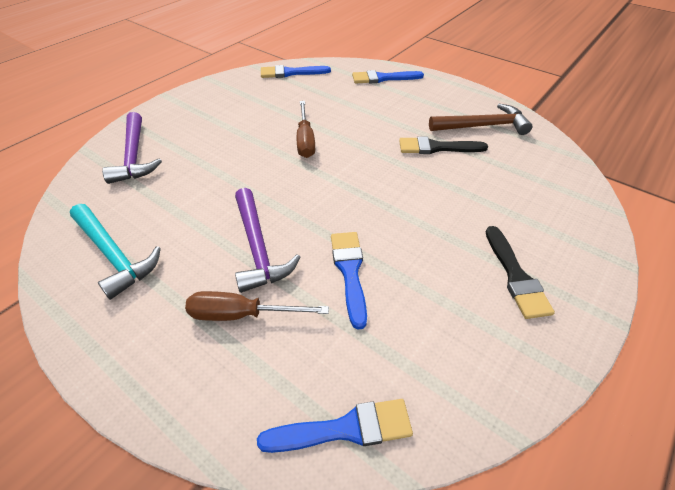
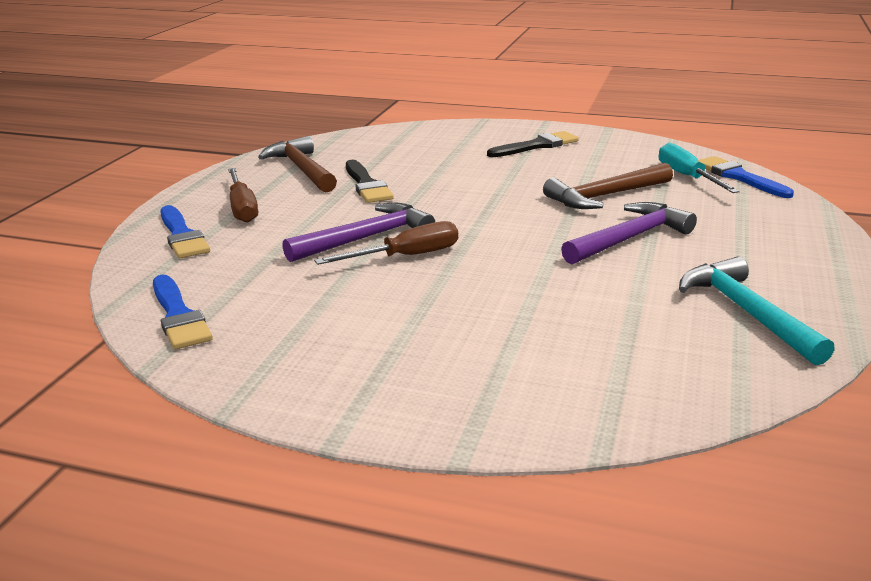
camera: 110 degrees left, 20 degrees down
(114, 254) = (747, 313): turquoise hammer -> turquoise hammer turned 45 degrees counterclockwise
(134, 155) = (564, 383): purple hammer -> purple hammer (365, 238)
(242, 314) = (711, 226): brown screwdriver -> brown screwdriver (242, 208)
(349, 272) = (606, 196): blue brush -> brown hammer
(369, 369) = (687, 177): none -> turquoise screwdriver

